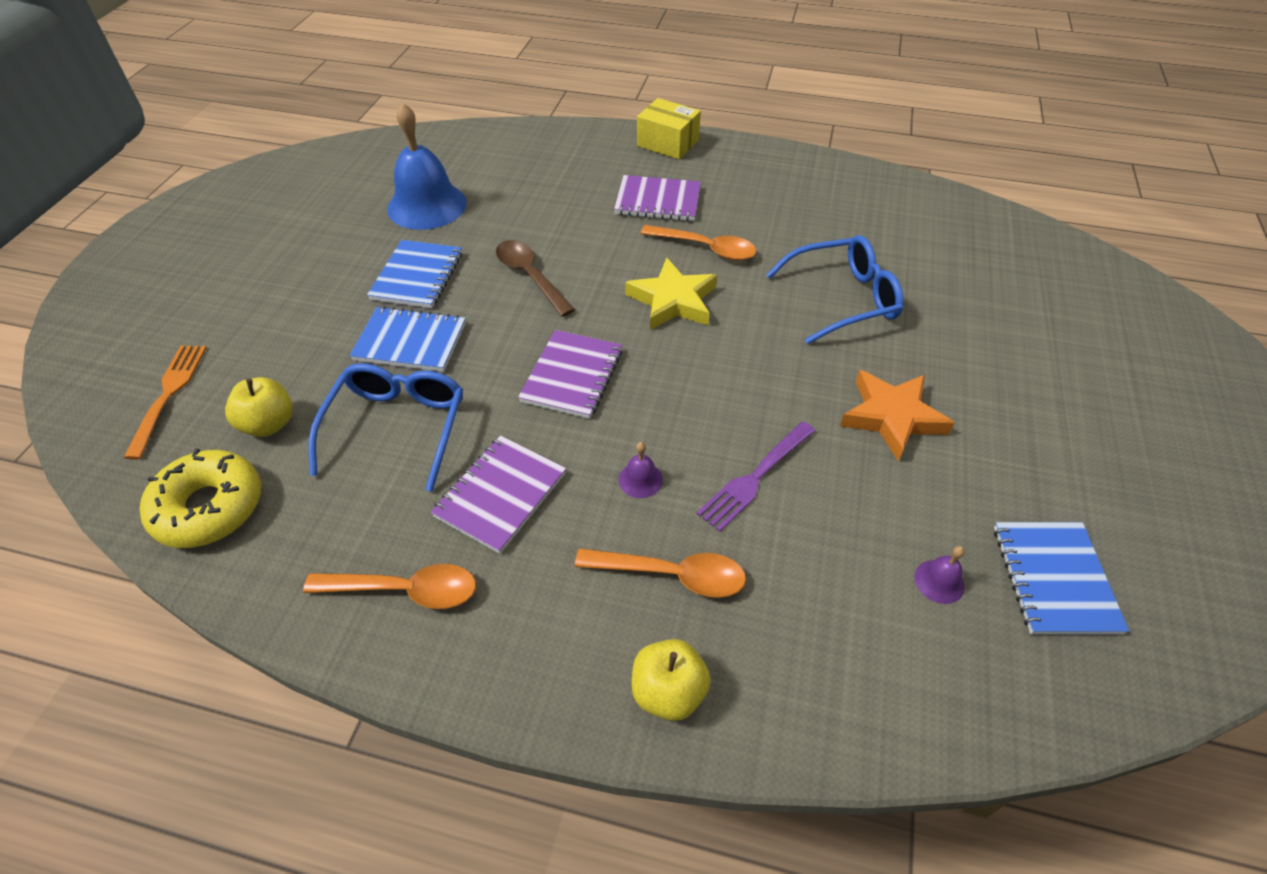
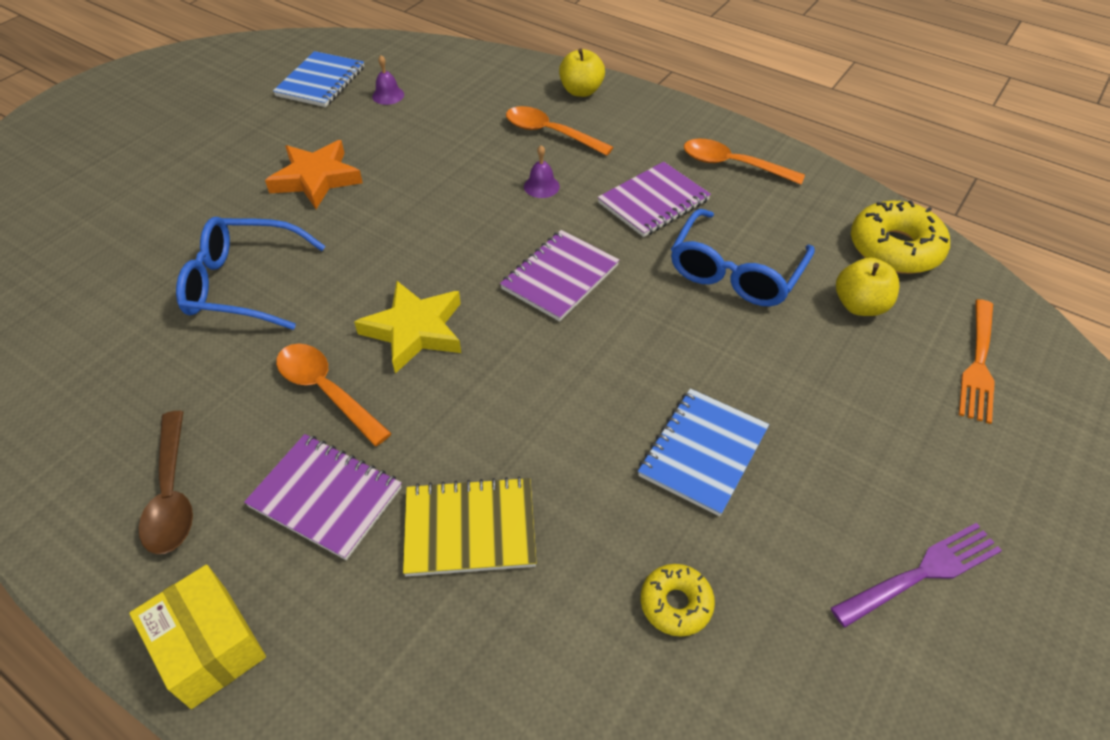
camera: 160 degrees left, 0 degrees up
(410, 342) = (718, 358): blue notebook -> none
(427, 205) = (676, 604): blue bell -> yellow donut
(530, 276) = (560, 410): brown spoon -> brown spoon (172, 494)
(561, 208) = (470, 528): none -> yellow notebook
(755, 477) = (455, 168): purple fork -> purple fork (921, 574)

